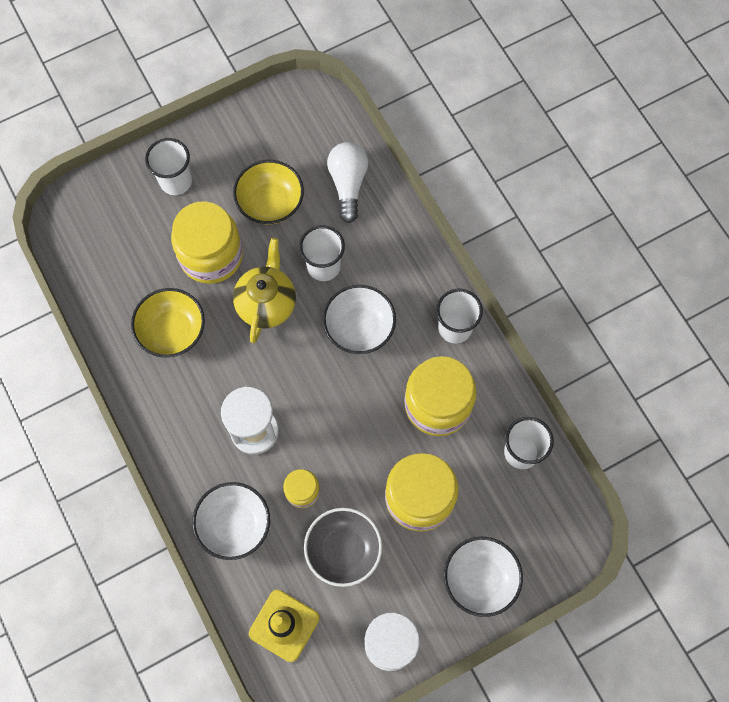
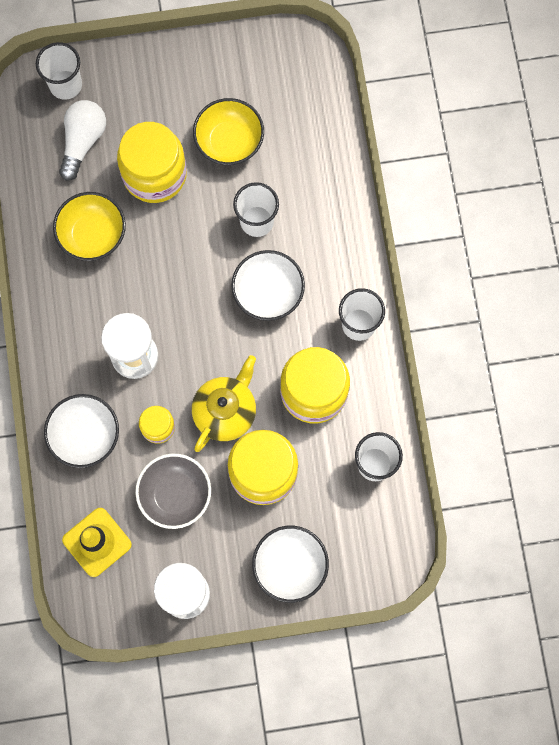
camera: 20 degrees right, 5 degrees up
(176, 181) = (147, 89): white cup -> white cup (65, 85)
(266, 303) = (190, 238): yellow teapot -> yellow teapot (225, 411)
(348, 184) = (310, 148): white light bulb -> white light bulb (83, 141)

